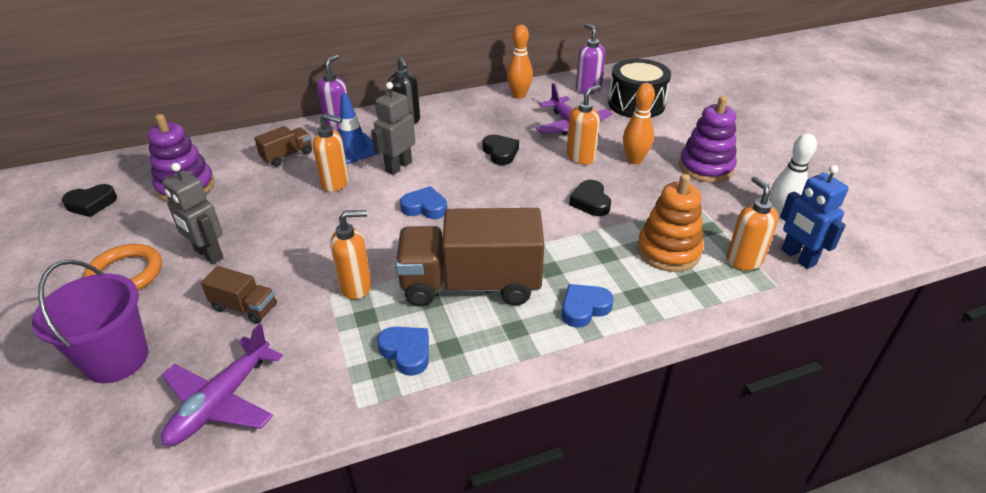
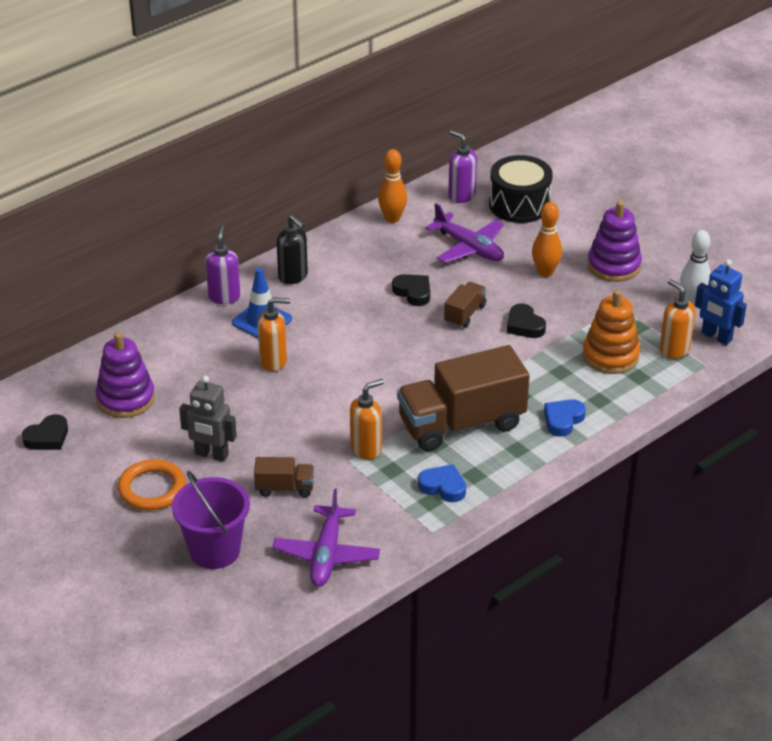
camera: 20 degrees left, 0 degrees up
(287, 156) = (200, 343): brown truck -> brown truck (465, 314)
(398, 166) = (322, 330): grey robot -> none
(425, 207) = (377, 365): blue heart -> none
(581, 157) = (493, 280): orange soap dispenser -> none

